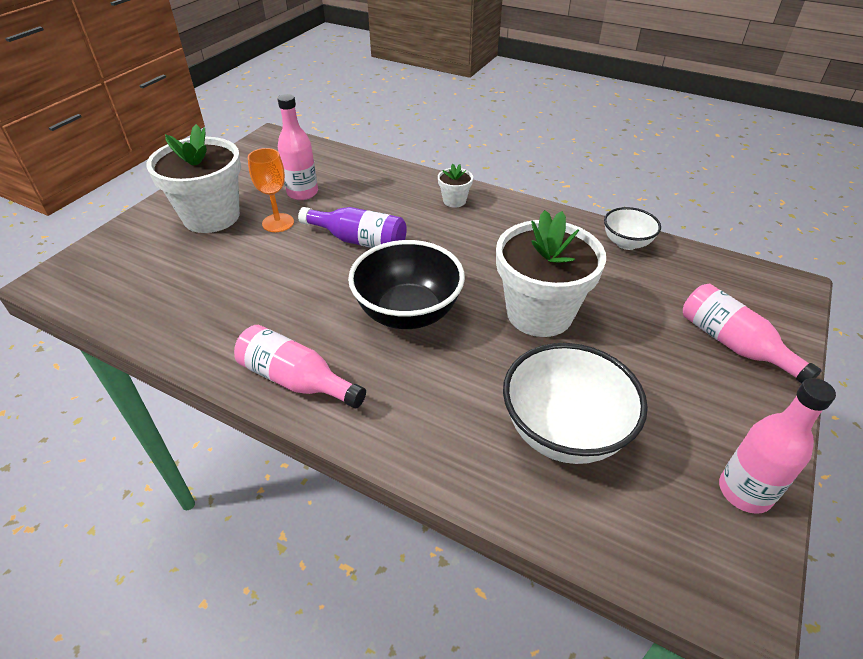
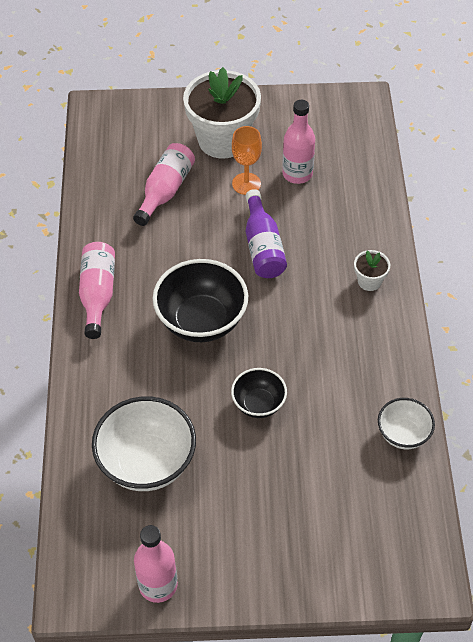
camera: 60 degrees right, 10 degrees up
(539, 313) = (258, 404): white flower pot -> black bowl
(733, 344) = (312, 550): pink bottle -> pink bottle (165, 191)

